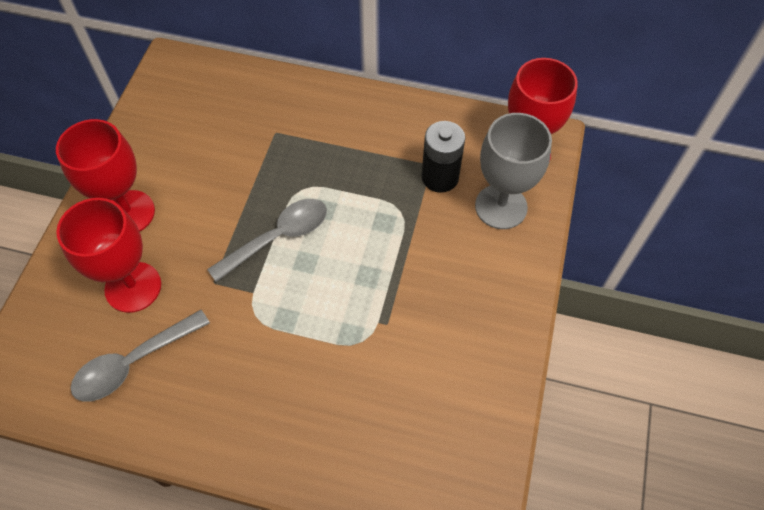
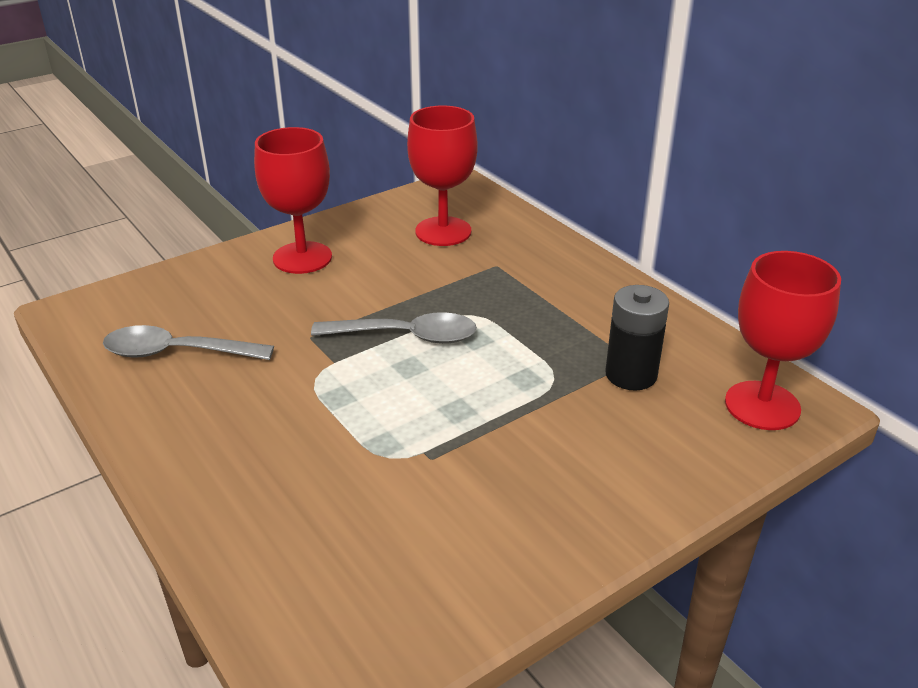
camera: 40 degrees right, 25 degrees down
(133, 287) = (243, 305): red goblet -> red goblet (443, 231)
(501, 206) = (678, 434): grey goblet -> none

